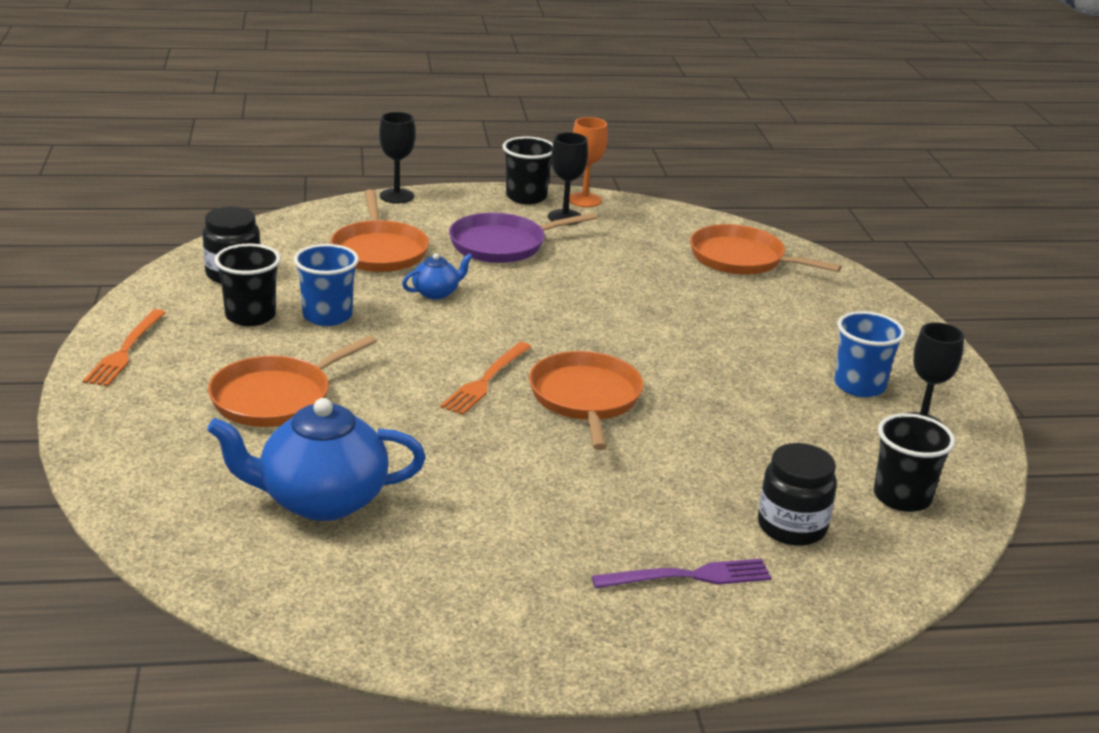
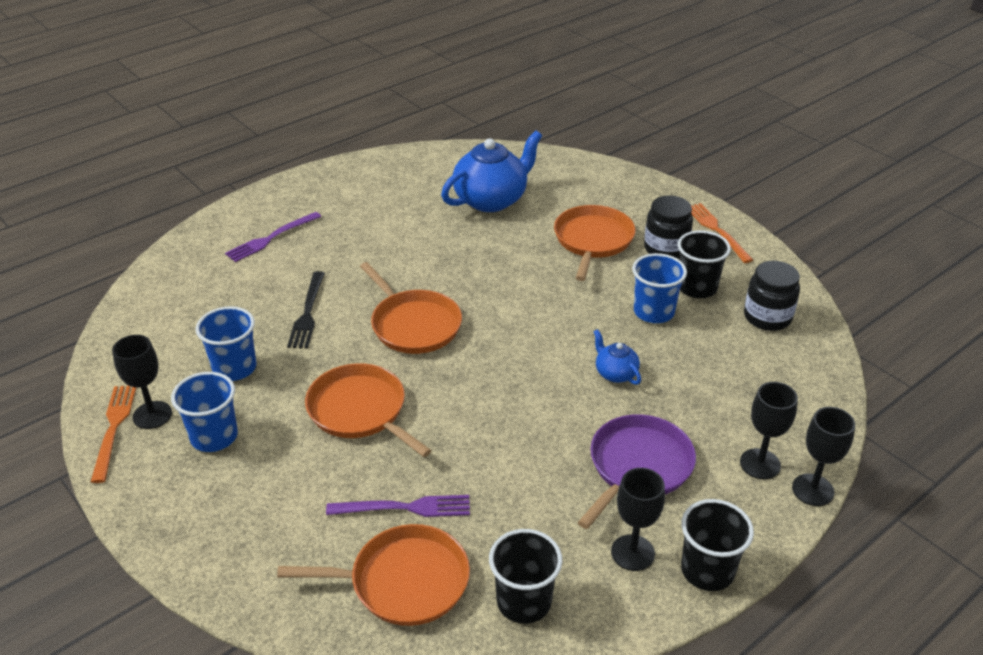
camera: 150 degrees right, 10 degrees up
(379, 251) = (716, 398): orange pan -> orange pan (360, 411)
(410, 216) = (760, 464): none -> black goblet
(436, 293) = (615, 373): blue teapot -> blue teapot turned 120 degrees clockwise
(486, 380) = (490, 308): orange fork -> orange fork (114, 428)
(585, 200) = (648, 605): orange goblet -> none
(699, 456) = (307, 313): none -> black fork
(711, 288) = (405, 508): none -> purple fork
(791, 527) = (225, 289): black jar -> black jar (665, 249)
(815, 434) = (234, 368): none -> blue cup
(902, 497) = (157, 340): black cup -> black cup (524, 602)

